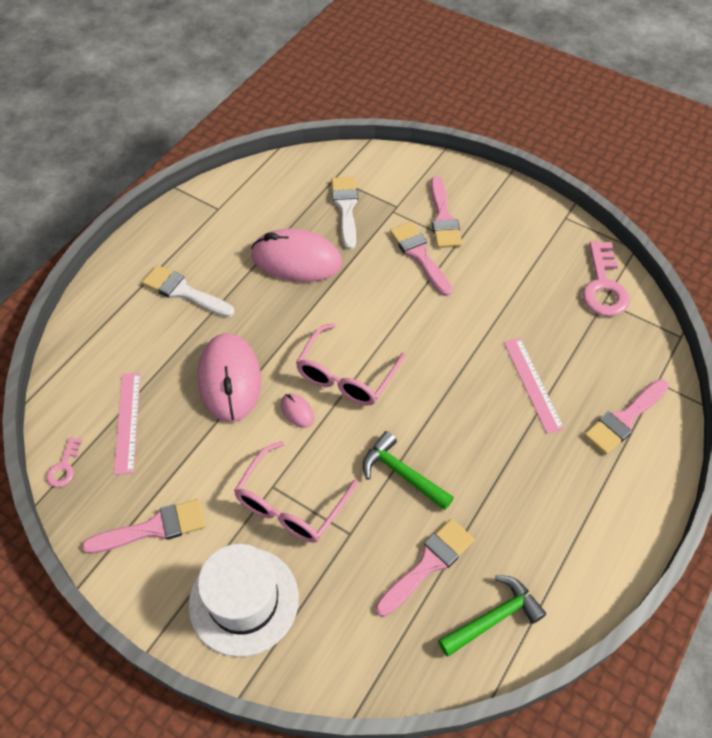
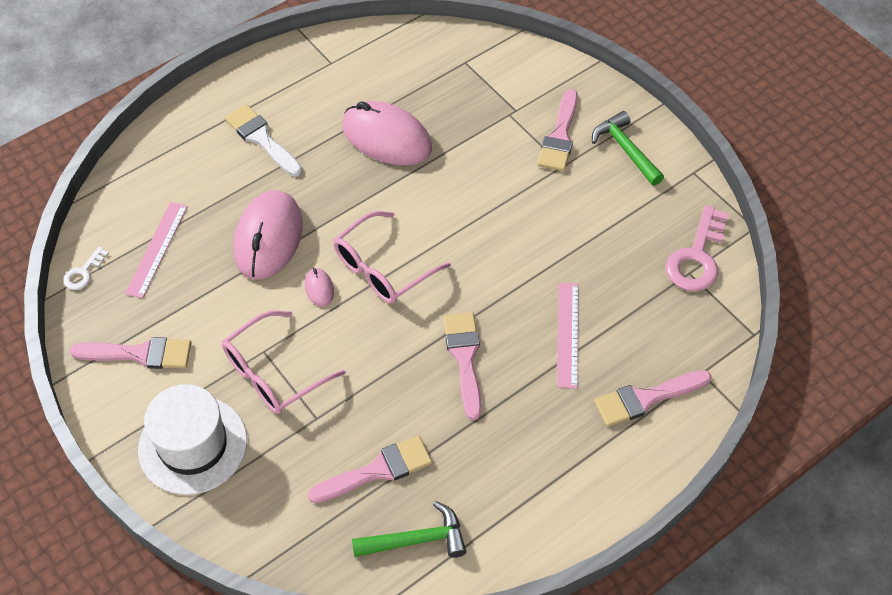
camera: 20 degrees right, 0 degrees up
(64, 466) = (83, 272): pink key -> white key
(345, 208) = (462, 97): white brush -> none
(402, 474) = (393, 379): green hammer -> green hammer (625, 149)
(419, 255) = (515, 168): pink brush -> pink brush (464, 358)

